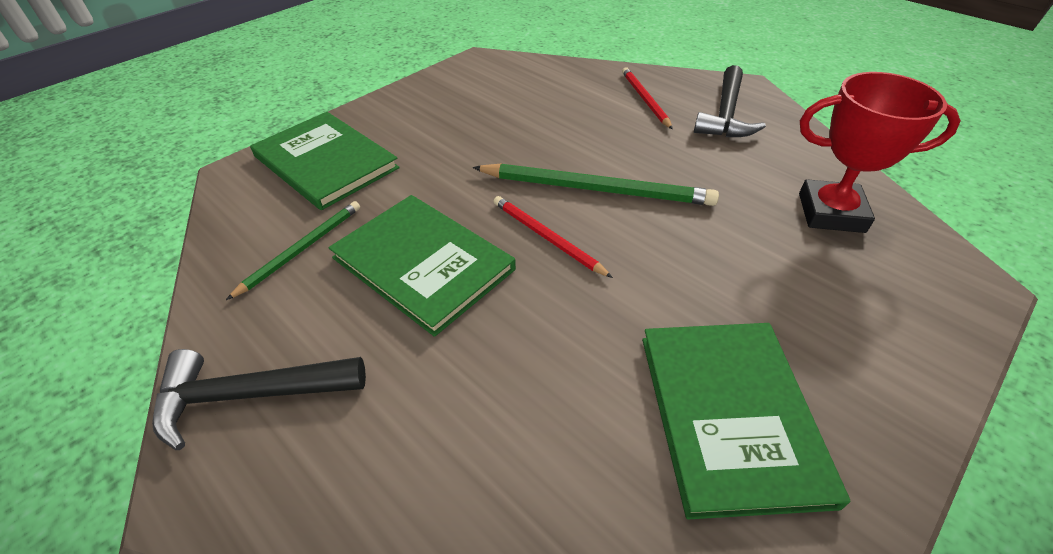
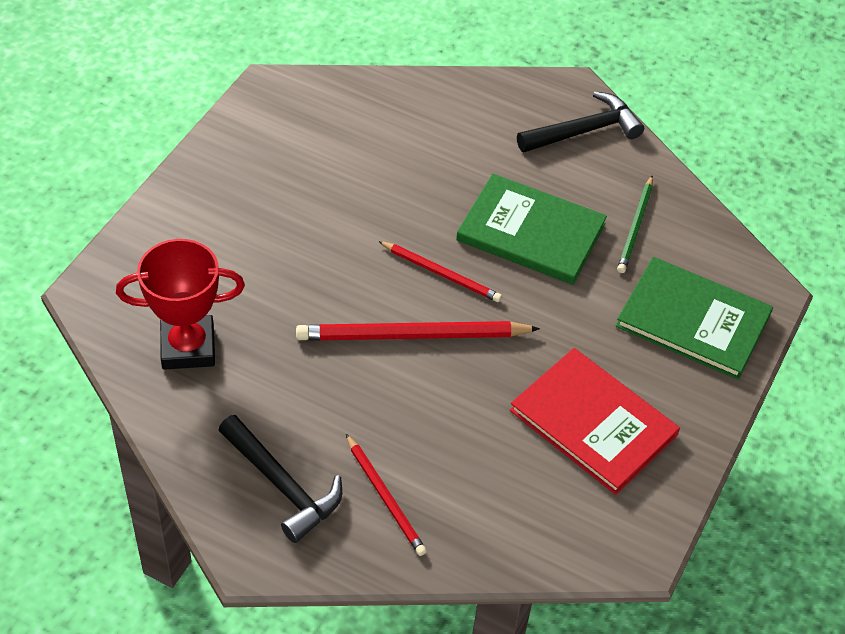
camera: 160 degrees right, 5 degrees up
(465, 115) = (593, 423): none -> red book
(596, 189) = (412, 335): green pencil -> red pencil
(725, 114) = (282, 485): black hammer -> black hammer turned 135 degrees clockwise
(730, 415) = (288, 170): green book -> none

